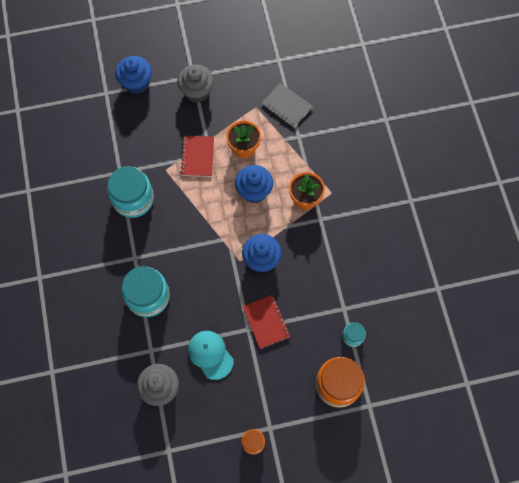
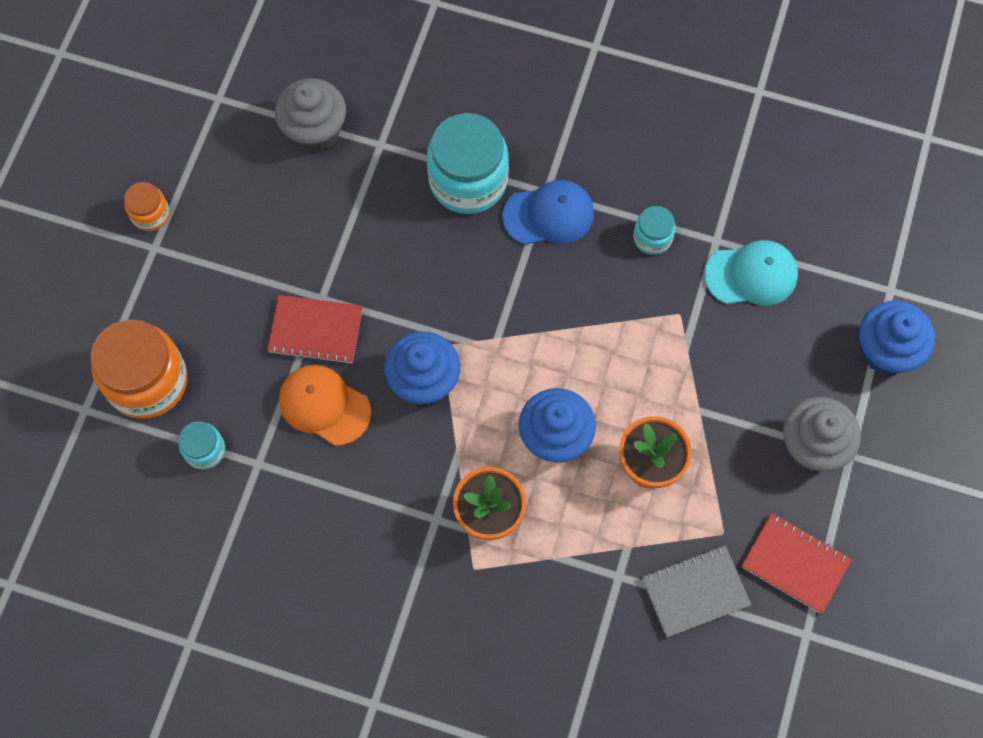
camera: 120 degrees right, 0 degrees up
(133, 199) = (652, 238): turquoise jar -> turquoise jar, size x0.50
(146, 250) = (549, 215): none -> blue cap
(198, 157) = (675, 379): red notebook -> red notebook (795, 564)
(210, 354) = (318, 222): turquoise cap -> turquoise cap (751, 275)
(299, 296) = (324, 405): none -> orange cap

